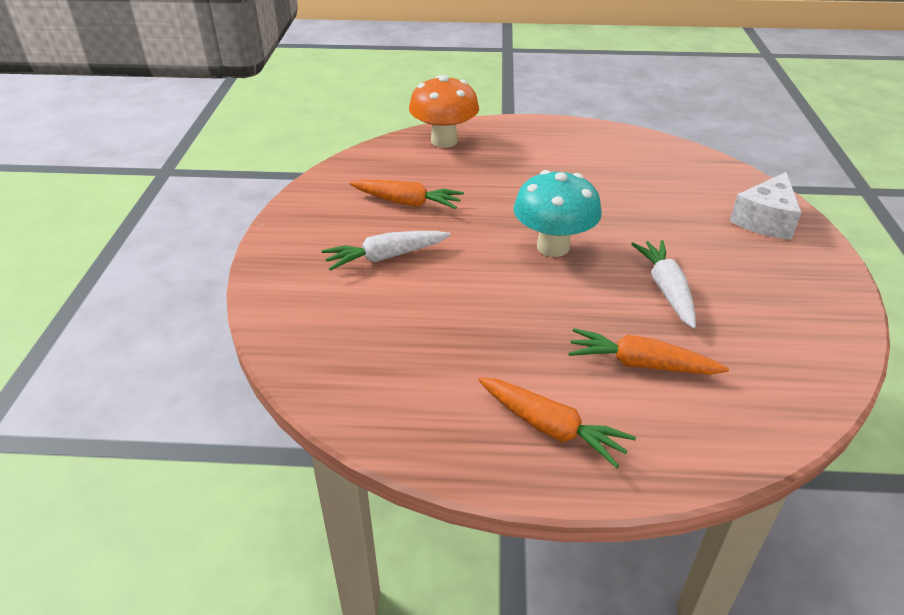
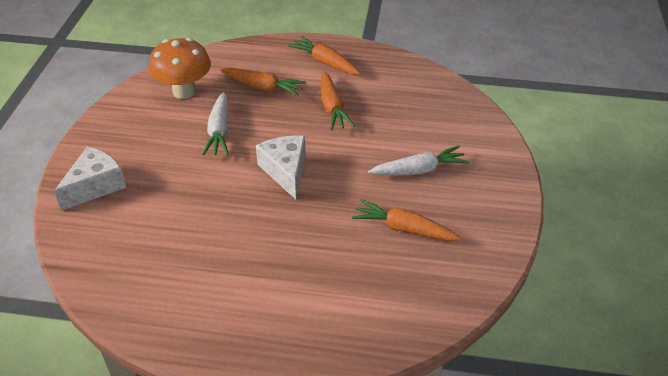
camera: 175 degrees left, 5 degrees up
(444, 141) = (363, 329): orange mushroom -> orange mushroom (184, 91)
(515, 335) = (332, 107): none -> orange carrot
(553, 247) = (285, 171): turquoise mushroom -> white cheese

